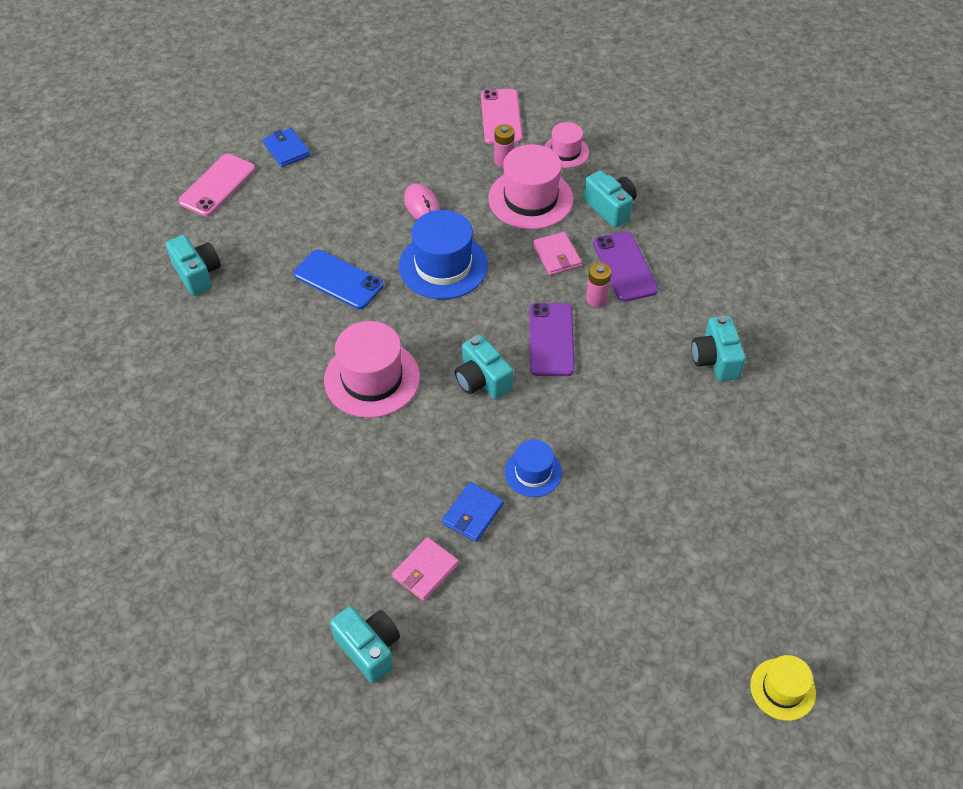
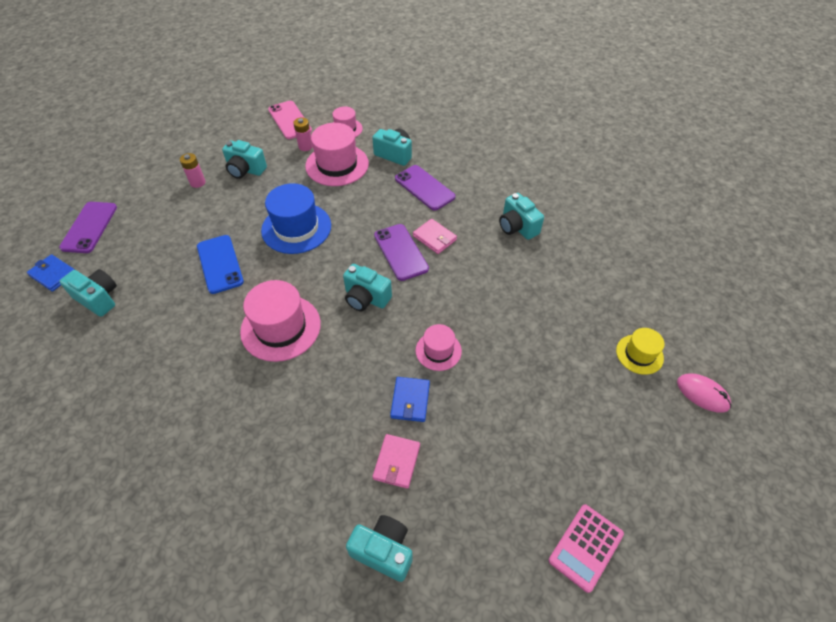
camera: 25 degrees left, 0 degrees up
(217, 185) = (89, 227): pink phone -> purple phone
(287, 150) = (137, 186): blue wallet -> blue wallet (53, 274)
(338, 280) = (220, 264): blue phone -> blue phone turned 60 degrees clockwise
(417, 169) = (245, 170): none -> turquoise camera
(422, 205) = (260, 193): pink mouse -> pink mouse (702, 394)
(533, 472) = (438, 351): blue hat -> pink hat
(557, 256) = (374, 195): pink wallet -> pink wallet (434, 238)
(578, 739) = (585, 547): none -> pink calculator
(596, 299) = (417, 215): pink battery -> pink battery (197, 182)
(782, 689) = (698, 436): yellow hat -> yellow hat (639, 354)

